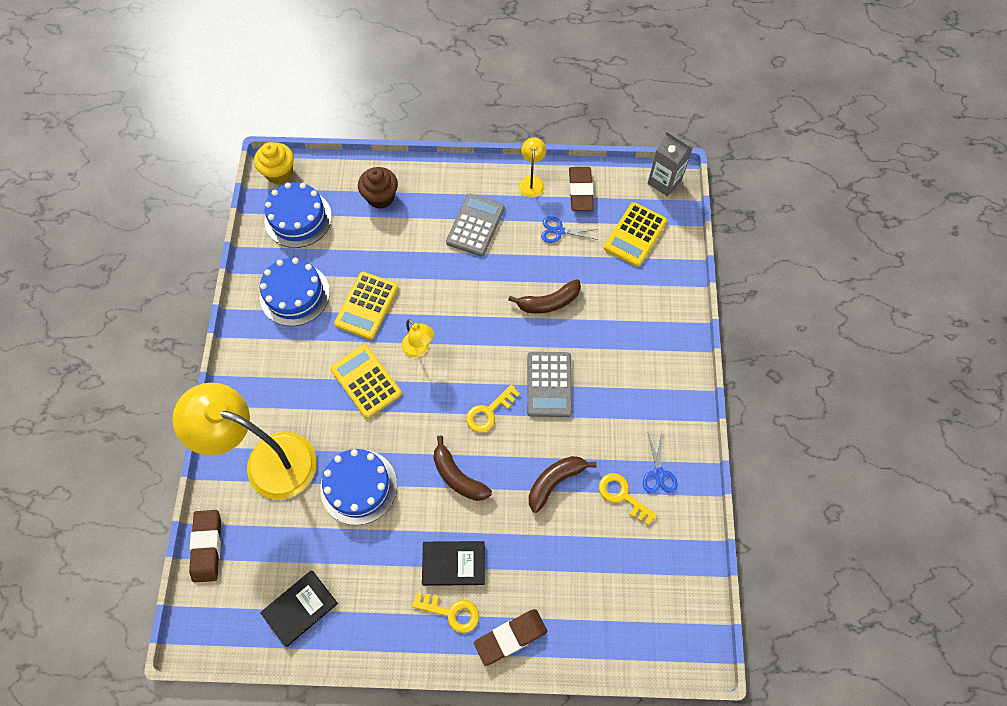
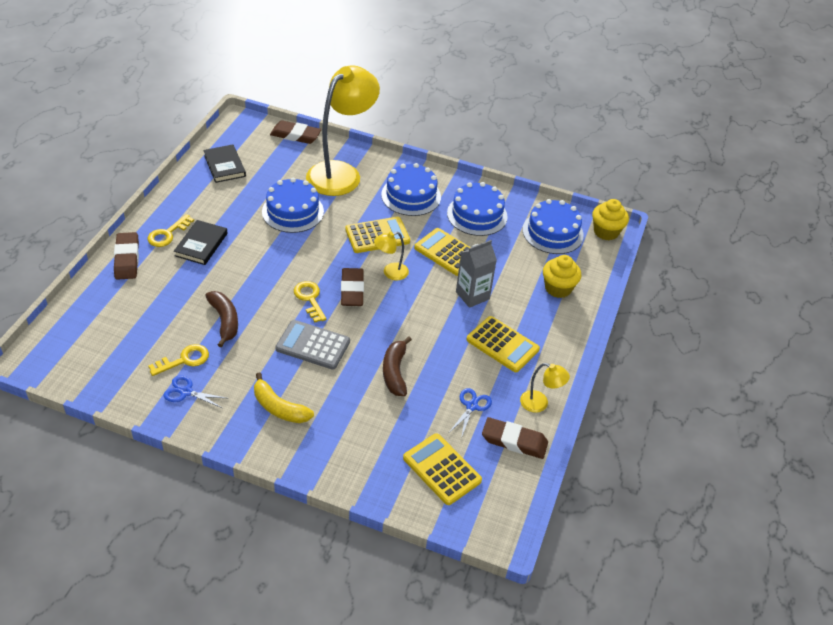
camera: 105 degrees right, 20 degrees down
(284, 369) = (411, 196): none -> blue cake
(380, 197) = (558, 288): brown cupcake -> yellow cupcake
(458, 476) = (266, 265): brown banana -> none
(459, 376) = (352, 290): none -> brown eraser
(475, 225) = (502, 344): grey calculator -> yellow calculator
(636, 383) = (279, 408): none -> yellow banana
(664, 182) = (500, 524): grey carton -> grey carton (472, 295)

